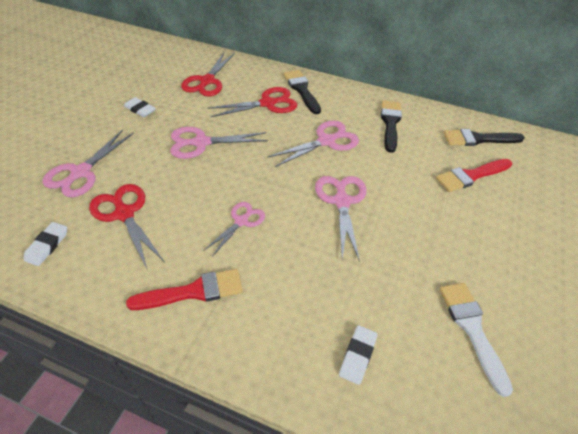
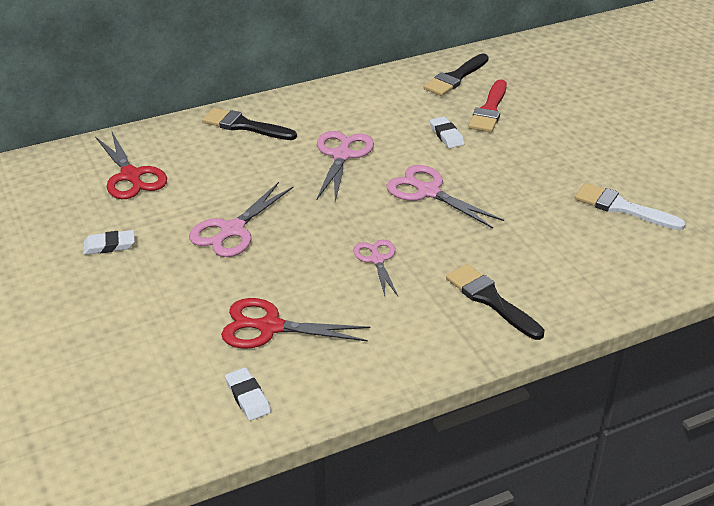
camera: 45 degrees left, 10 degrees down
(81, 172) = (161, 332): pink scissors -> none
(193, 291) = (424, 327): red brush -> none
(267, 103) = (233, 158): red scissors -> none
(357, 356) = (584, 273): white eraser -> white eraser (446, 135)
(390, 123) = (370, 107): black brush -> black brush (491, 300)

